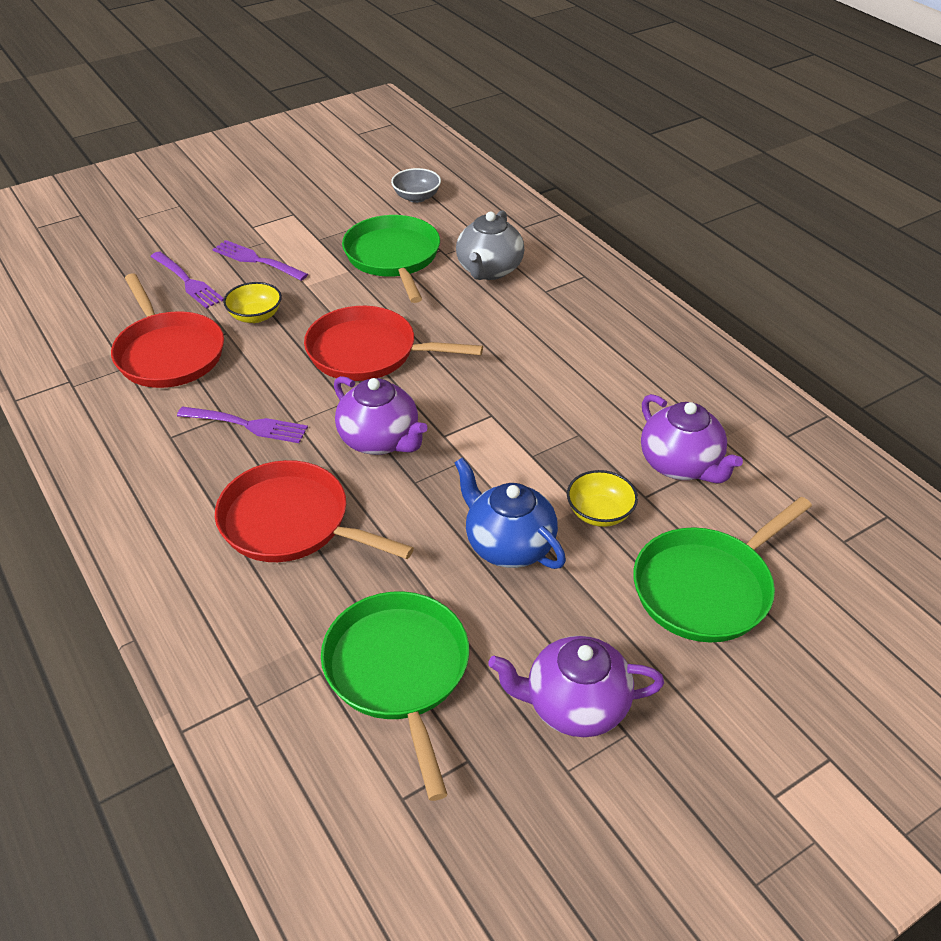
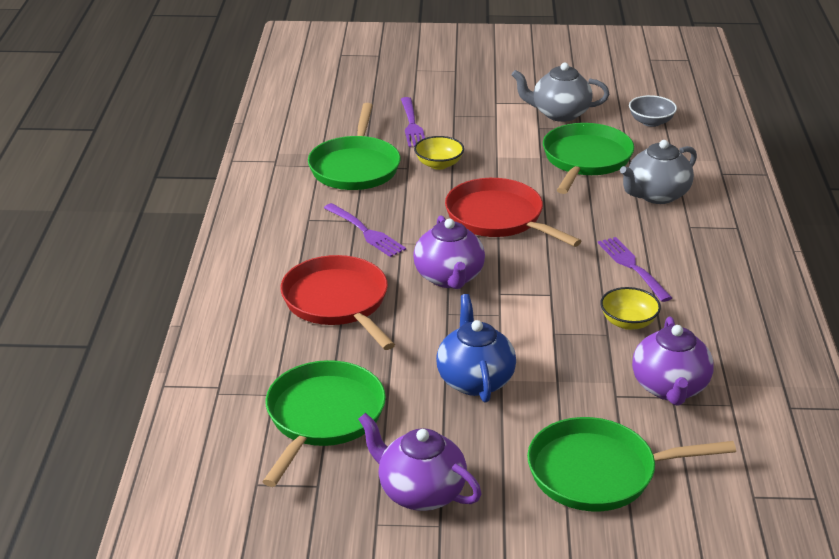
camera: 35 degrees right, 10 degrees down
(168, 353) = (355, 167): red pan -> green pan
(257, 260) = (476, 127): purple fork -> purple fork (632, 267)
(325, 217) = (559, 114): none -> grey teapot
(599, 513) = (566, 390): yellow bowl -> yellow bowl (628, 322)

